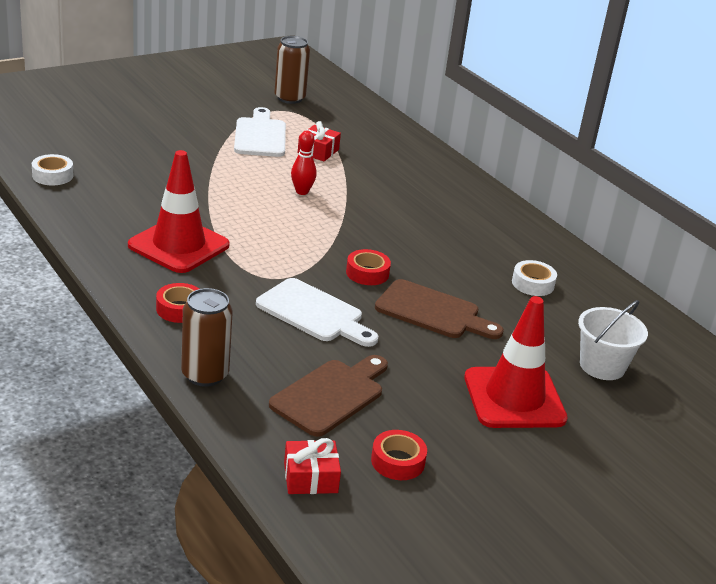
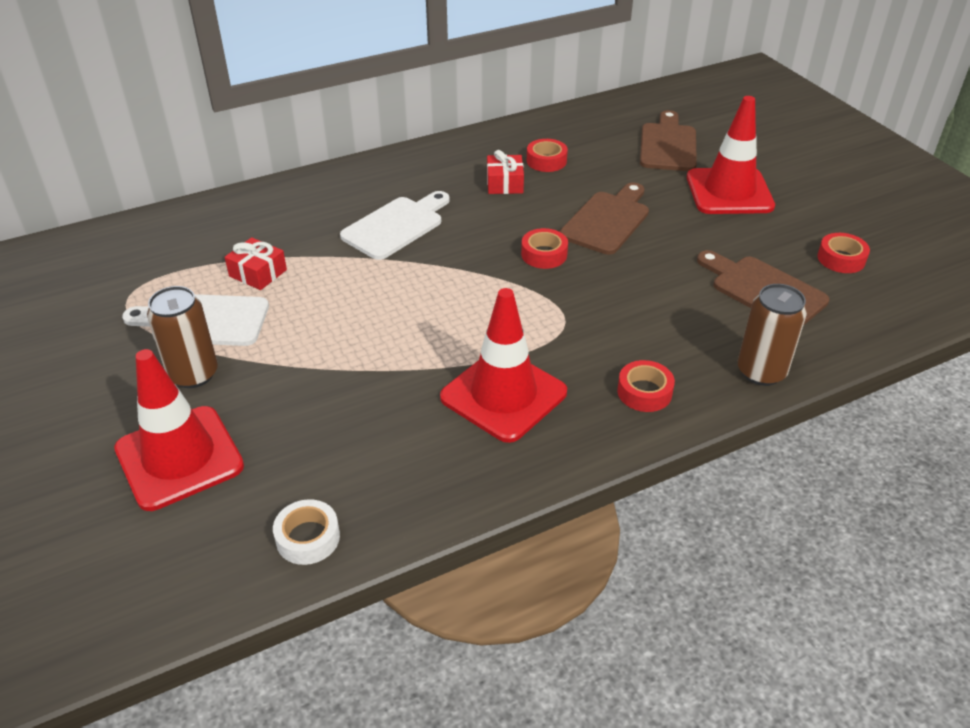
camera: 80 degrees left, 10 degrees up
(126, 135) = (179, 458): none -> red traffic cone
(289, 98) = (89, 290): brown can -> brown can (193, 374)
(302, 192) = (365, 291): red bowling pin -> none
(310, 477) = (886, 307): red gift -> red gift (504, 183)
(314, 313) = (628, 294): white cutting board -> white cutting board (396, 226)
(533, 284) = (546, 161): white tape -> red tape
(602, 366) = (668, 145): white bucket -> brown cutting board

